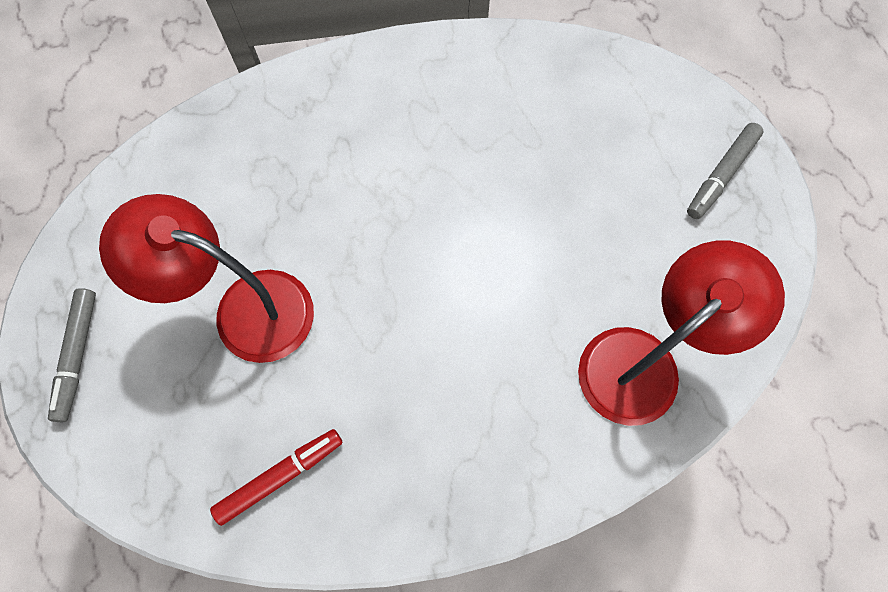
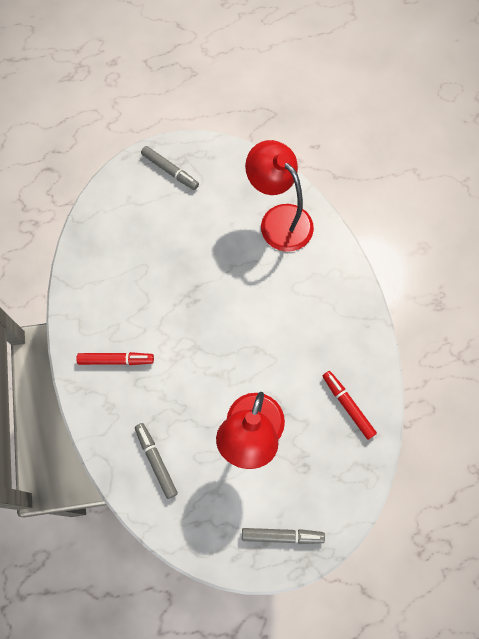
camera: 90 degrees left, 0 degrees up
(218, 171) = (156, 461): none -> grey marker
(378, 110) = (116, 360): none -> red marker

